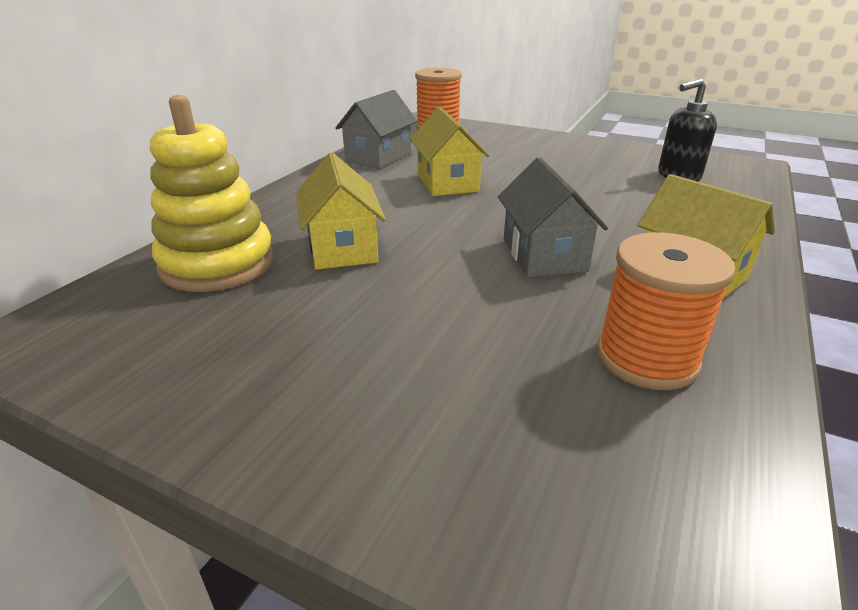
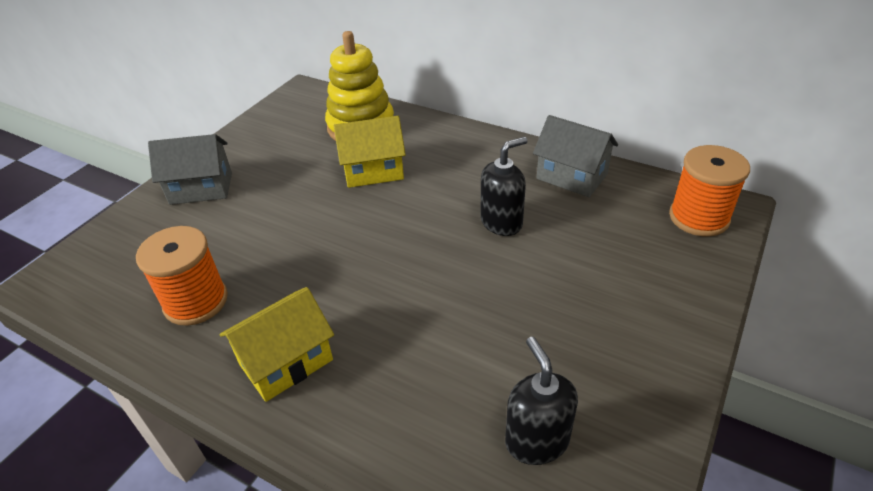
camera: 95 degrees right, 10 degrees up
(447, 182) = (501, 222): yellow house -> black soap dispenser
(543, 255) = (340, 272): grey house -> grey house (201, 188)

